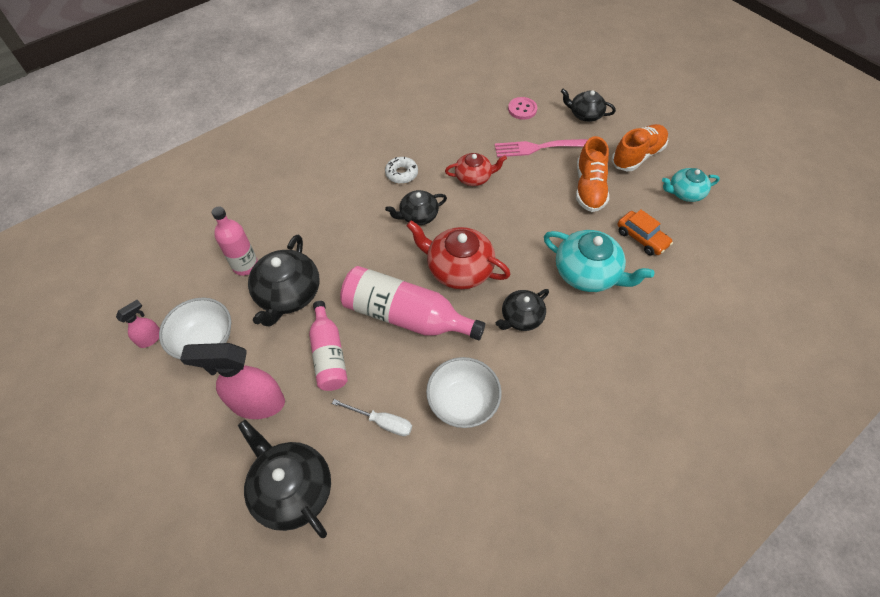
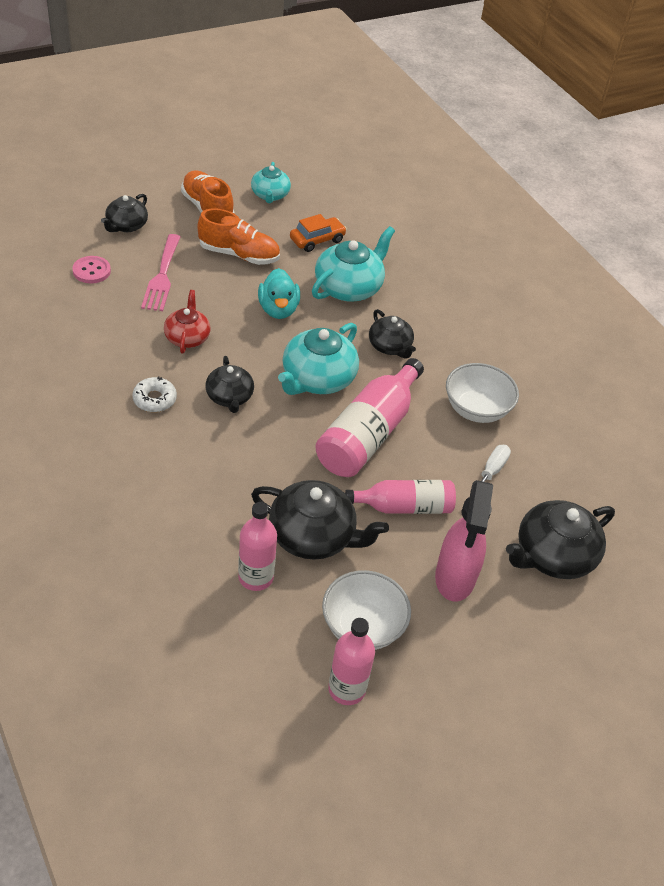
camera: 85 degrees left, 10 degrees down
(150, 338) = (347, 689): pink spray bottle -> pink bottle
(458, 269) = (317, 379): red teapot -> turquoise teapot
(532, 227) = (278, 309): none -> turquoise duck

